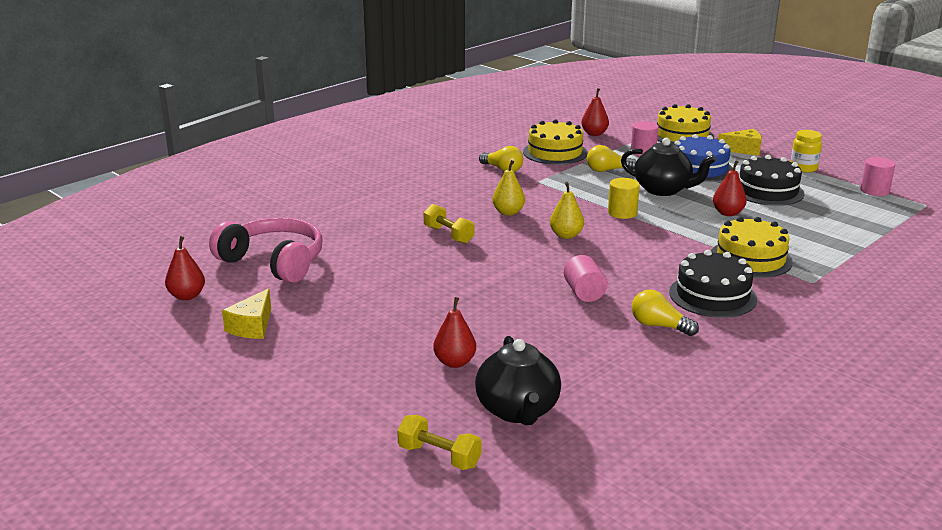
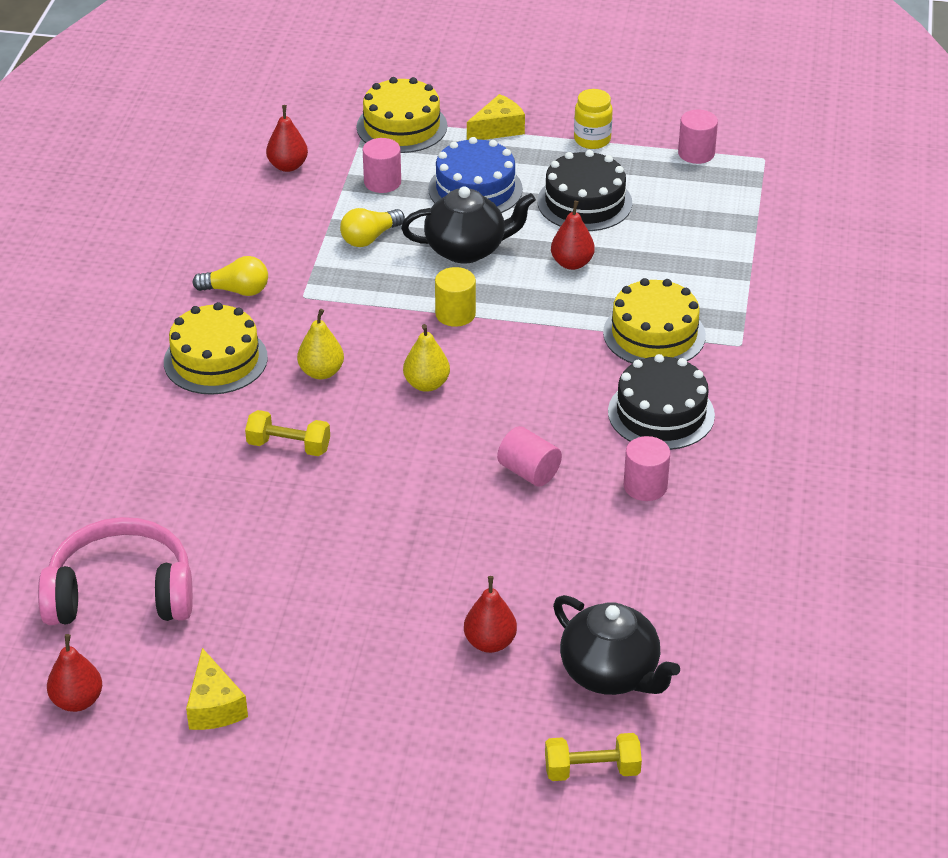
camera: 35 degrees left, 15 degrees up
(555, 152) = (272, 227): yellow cake -> yellow cake (215, 360)
(659, 326) = (645, 486): yellow light bulb -> pink cylinder

